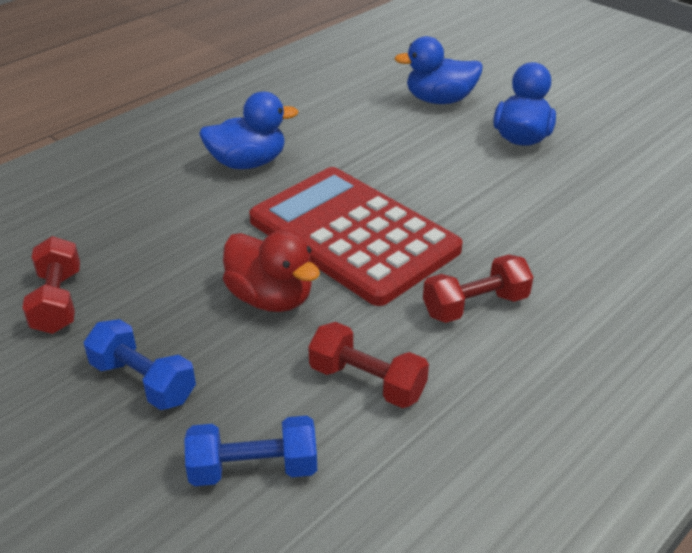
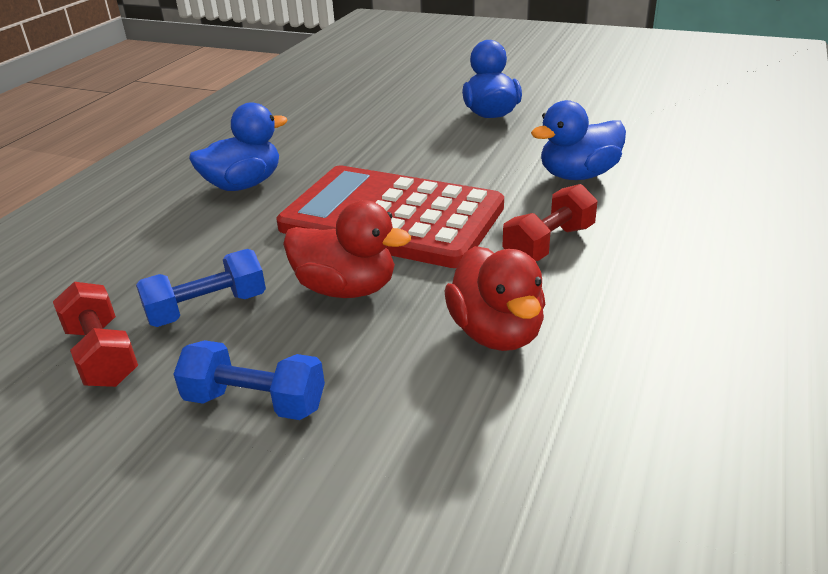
camera: 20 degrees left, 5 degrees down
(253, 469) = (437, 447): blue dumbbell -> blue dumbbell (207, 308)
(367, 382) = (496, 333): red dumbbell -> red duck
(439, 100) = (397, 102): blue duck -> blue duck (578, 175)

